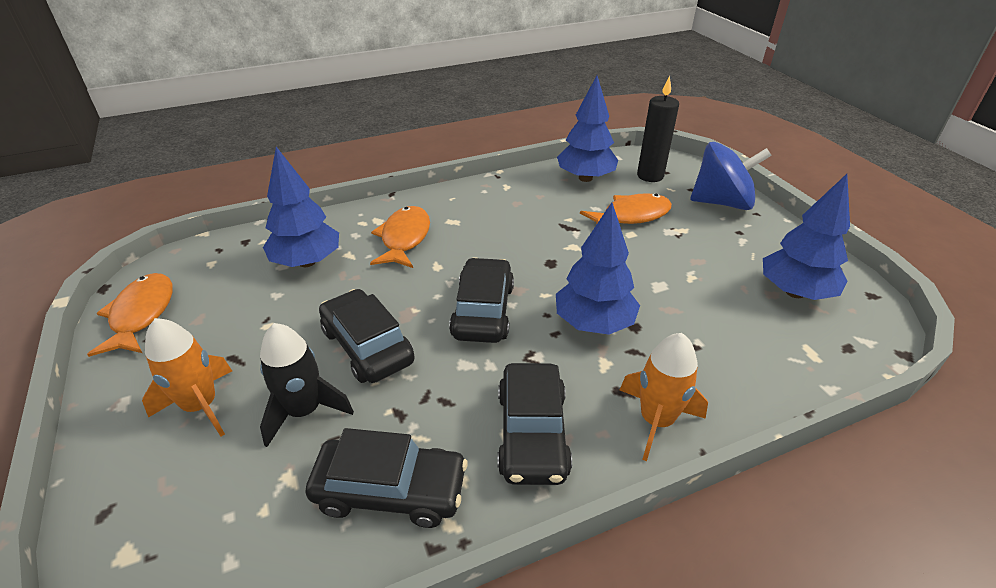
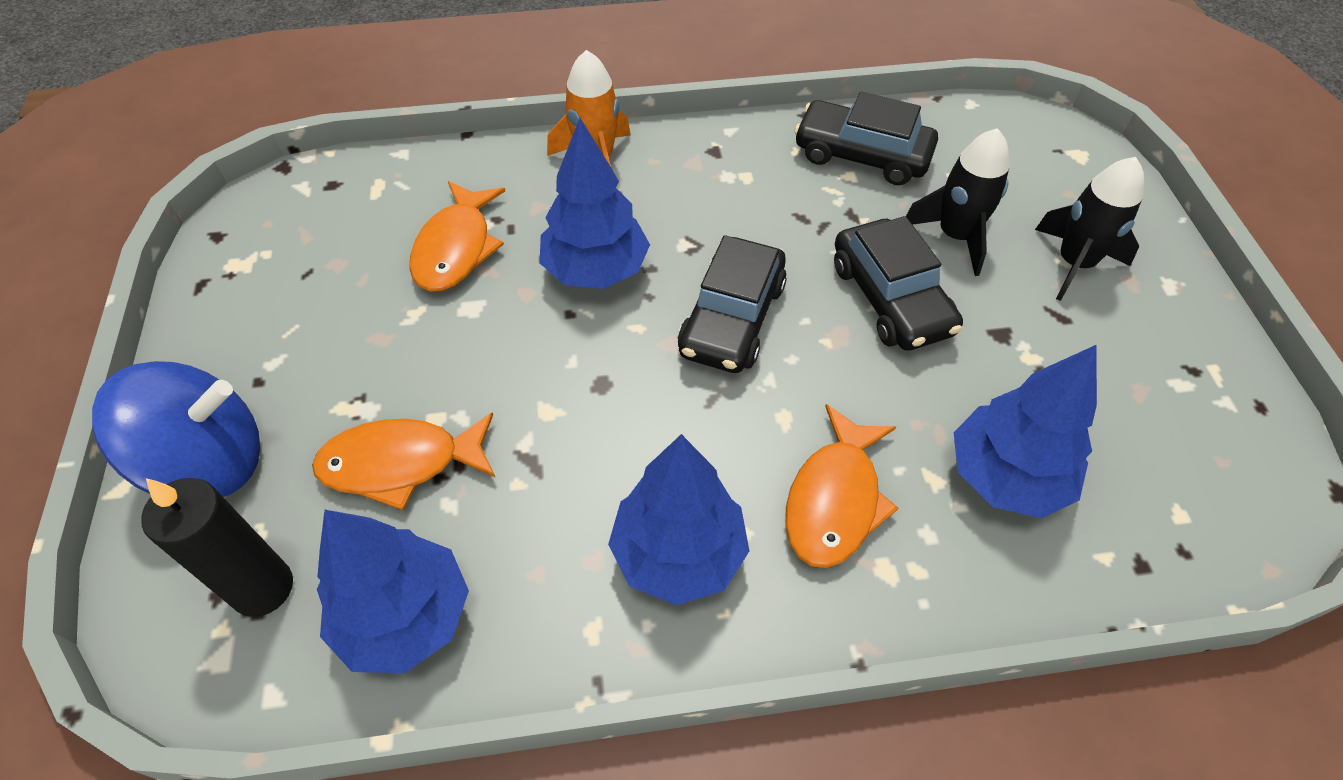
camera: 165 degrees left, 15 degrees up
(141, 314) = (1234, 417): orange fish -> orange fish (456, 248)
(201, 406) = (1074, 263): orange rocket -> black rocket
(532, 433) = (721, 172): black car -> none
(721, 202) = (209, 461): blue spinning top -> blue spinning top turned 150 degrees clockwise
(794, 292) = (306, 259): blue tree -> blue tree (679, 554)

